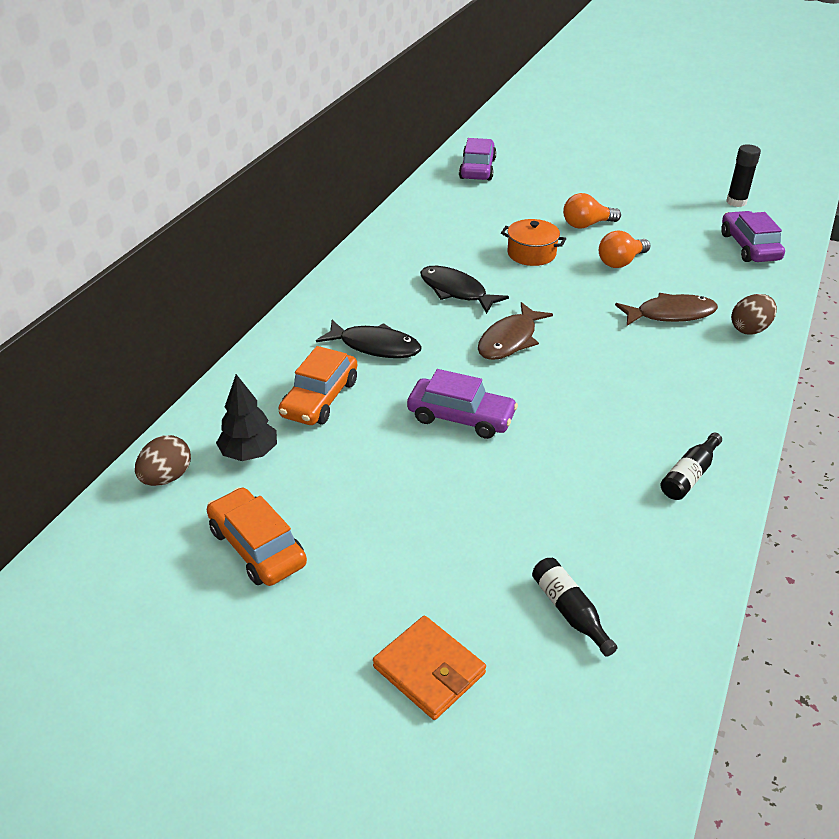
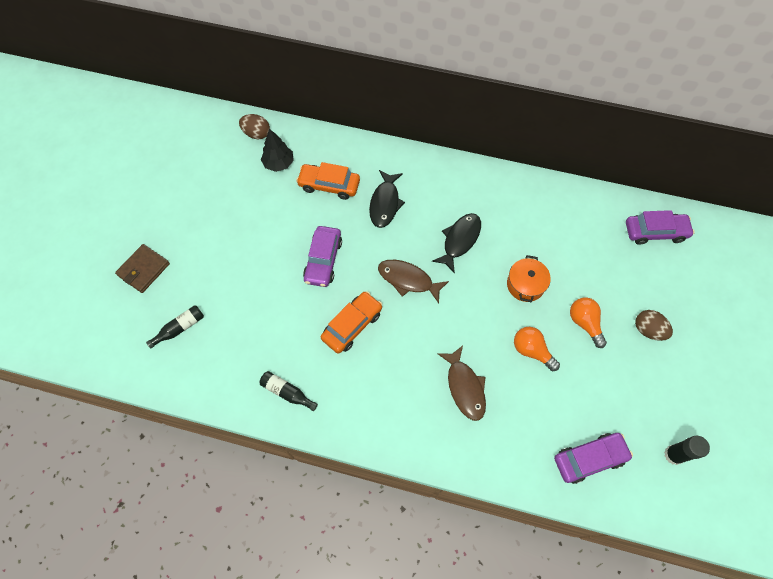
camera: 80 degrees right, 25 degrees up
(257, 547) = (213, 184): orange car -> orange car (352, 325)
(429, 670) = (143, 269): orange wallet -> brown wallet
(749, 329) = (458, 446): brown egg -> brown egg (648, 330)

